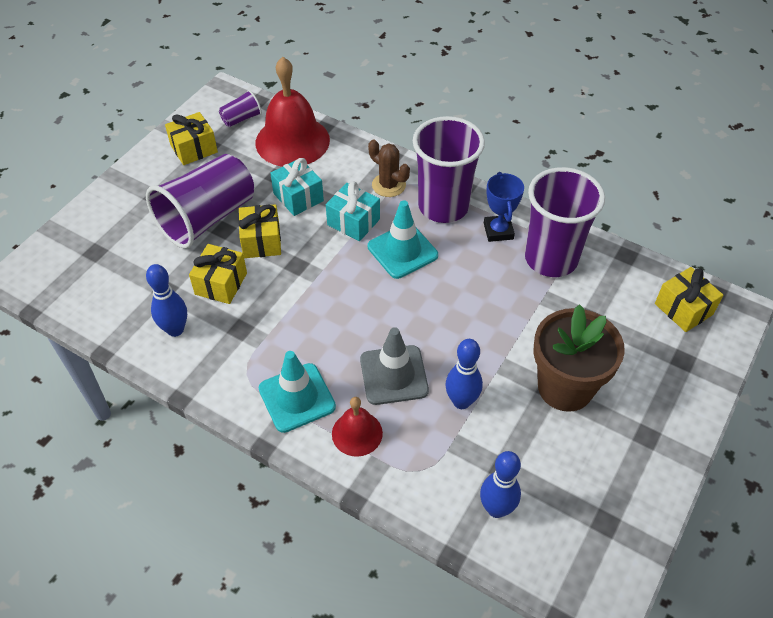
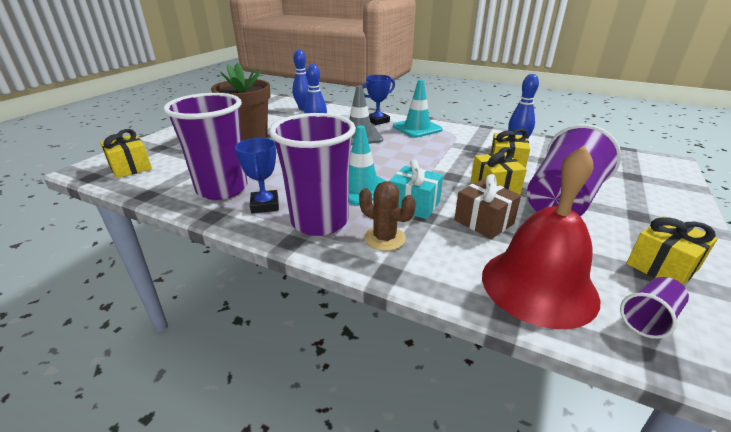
camera: 175 degrees right, 20 degrees down
(298, 197) = (484, 222): turquoise gift -> brown gift
(357, 433) = (377, 121): red bell -> blue trophy

